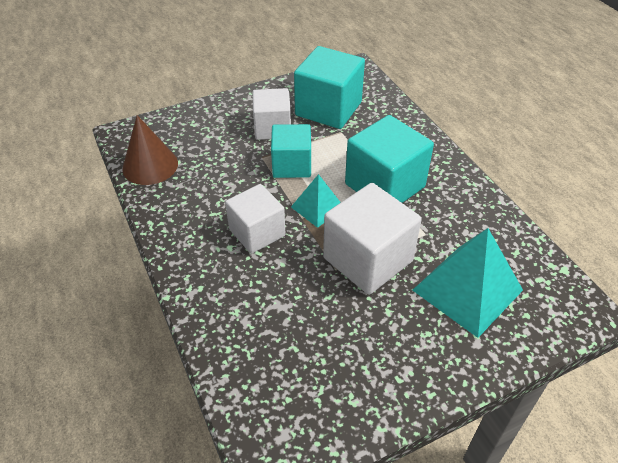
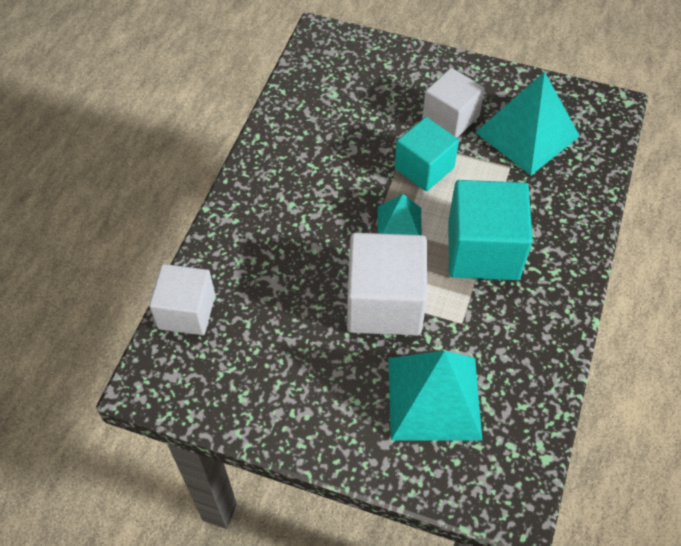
camera: 45 degrees right, 10 degrees up
(150, 166) = (309, 83): brown cone -> none
(257, 232) = (325, 208): white cube -> white cube (186, 312)
(328, 109) = (527, 134): turquoise cube -> turquoise pyramid

